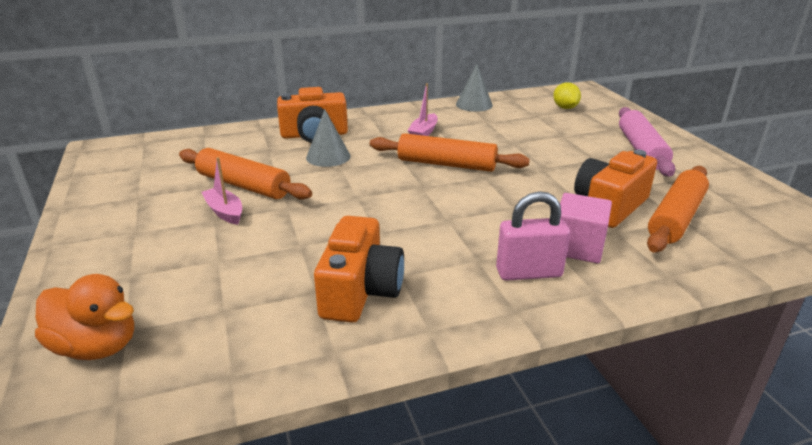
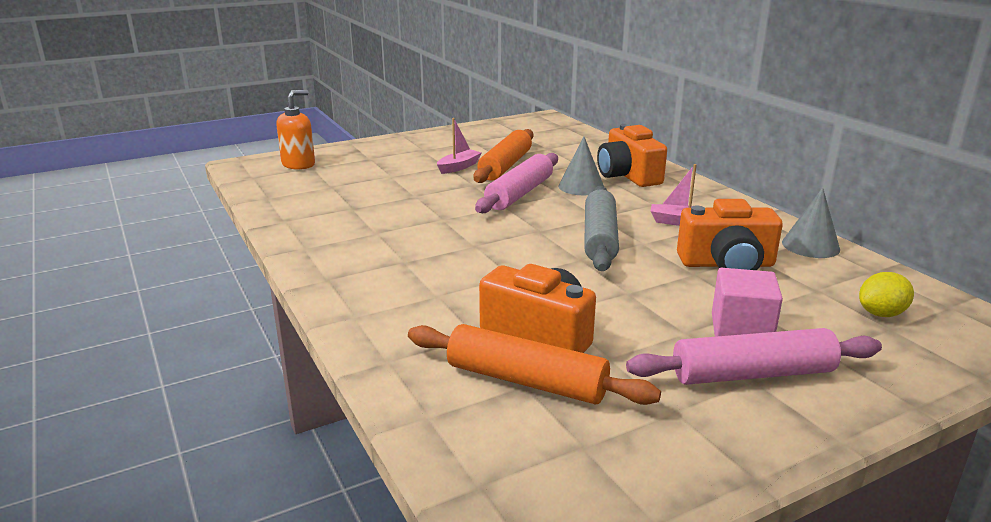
camera: 80 degrees right, 5 degrees down
(96, 346) = (299, 164): orange duck -> orange soap dispenser
(329, 186) = (519, 194): none -> pink rolling pin
(360, 291) = (354, 221): orange camera -> orange camera (727, 264)
(446, 164) = (600, 238): orange rolling pin -> grey rolling pin
(528, 273) = (385, 284): pink padlock -> none
(577, 247) = (436, 310): pink cube -> pink cube (741, 330)

